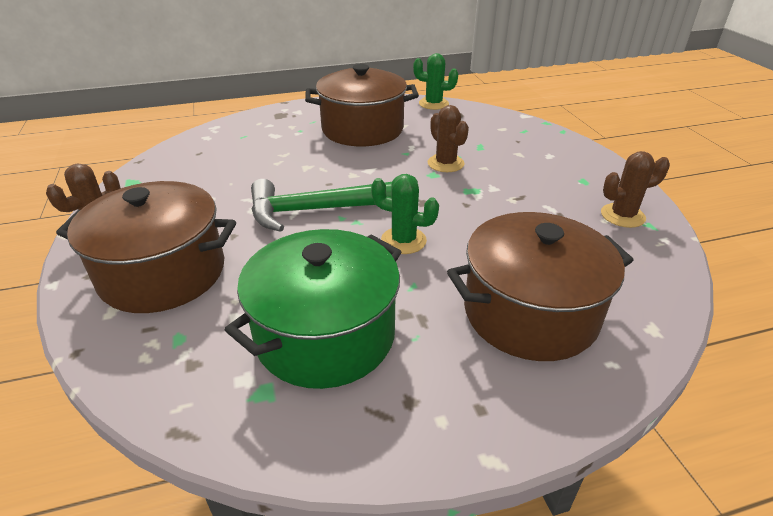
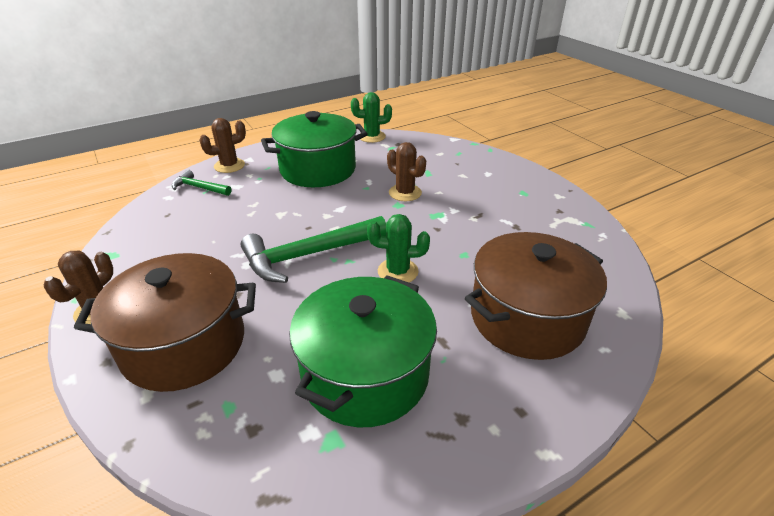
camera: 15 degrees left, 0 degrees up
(239, 132) = (199, 188): none -> green hammer
(362, 129) = (318, 169): brown pot -> green pot
(622, 216) = (564, 219): brown cactus -> brown cactus (229, 166)

